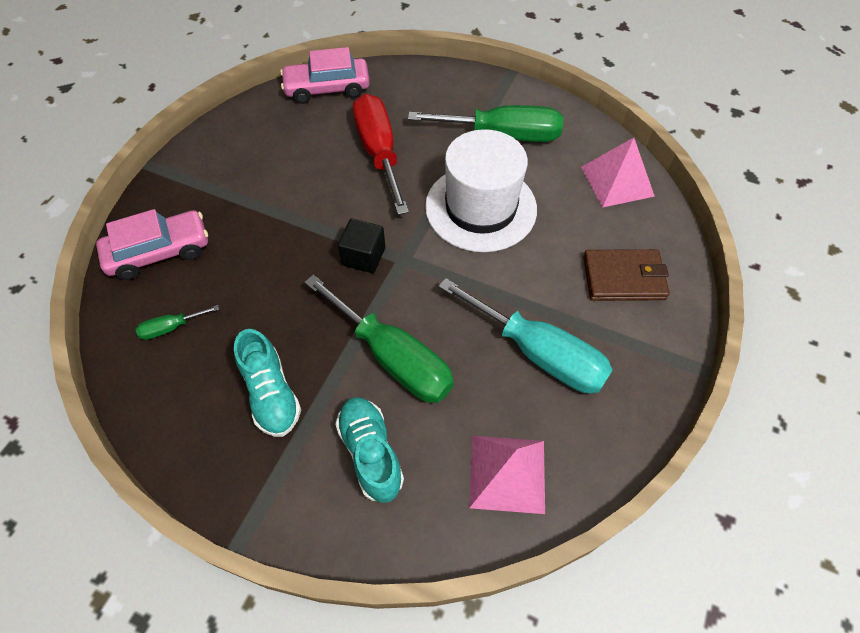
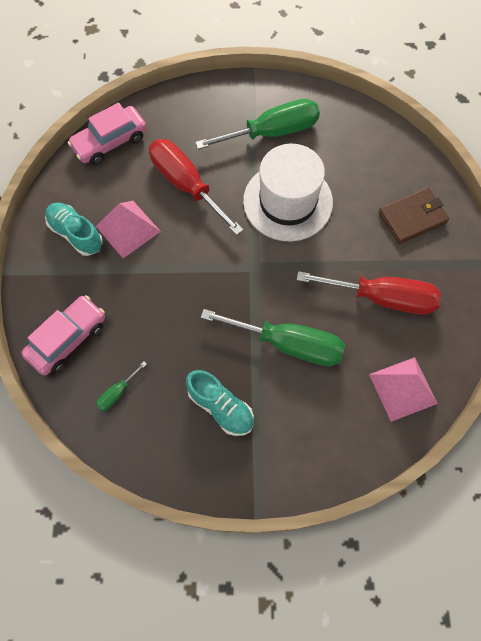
camera: 25 degrees left, 10 degrees up
(364, 256) = (224, 277): black cube -> none
(370, 453) = (310, 416): turquoise shoe -> turquoise shoe (76, 234)
(538, 353) = (383, 298): turquoise screwdriver -> red screwdriver
(617, 181) = (373, 140): pink pyramid -> pink pyramid (128, 229)

